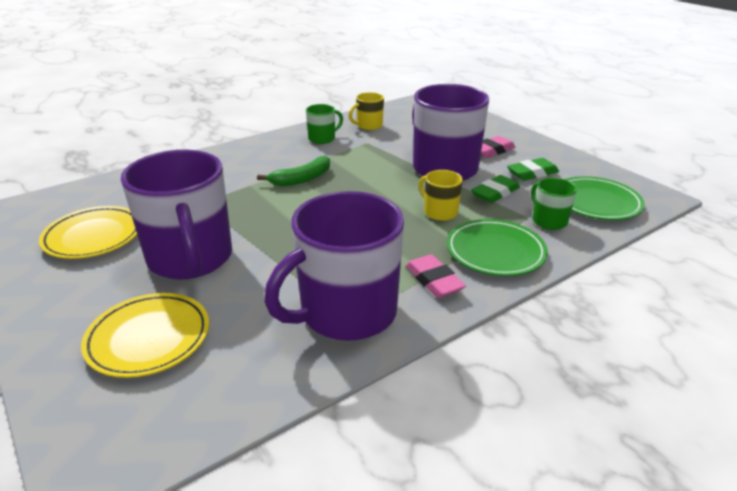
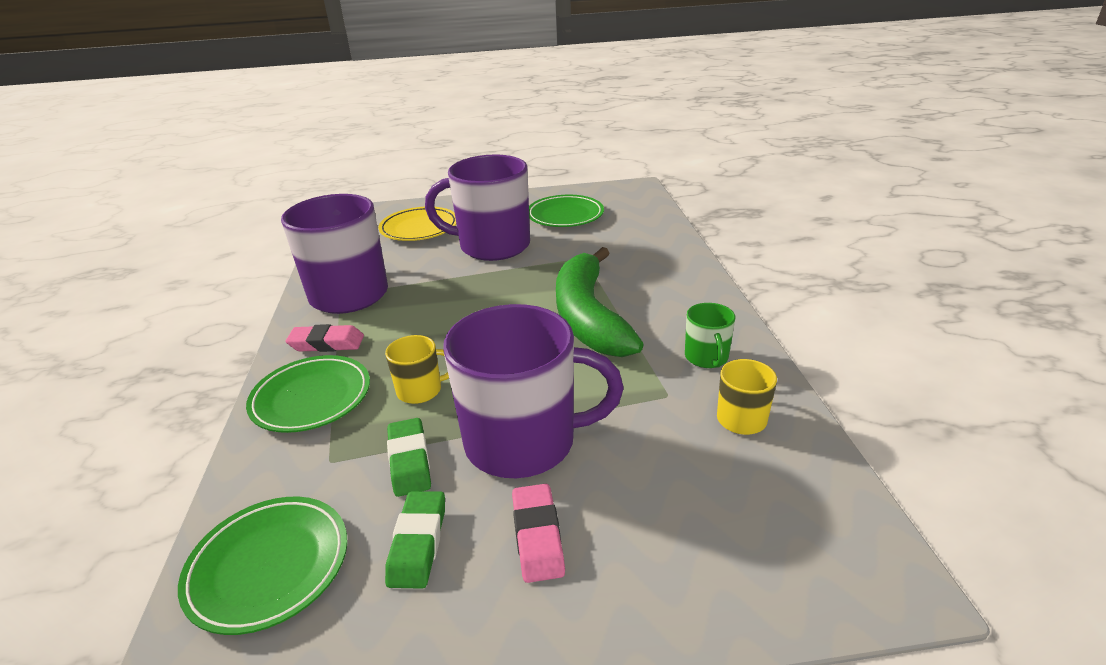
camera: 120 degrees right, 0 degrees up
(93, 237) = (565, 215): yellow plate -> green plate
(302, 179) = (588, 317): green banana -> green banana, size x1.91
(548, 221) = (301, 476): green mug -> none

